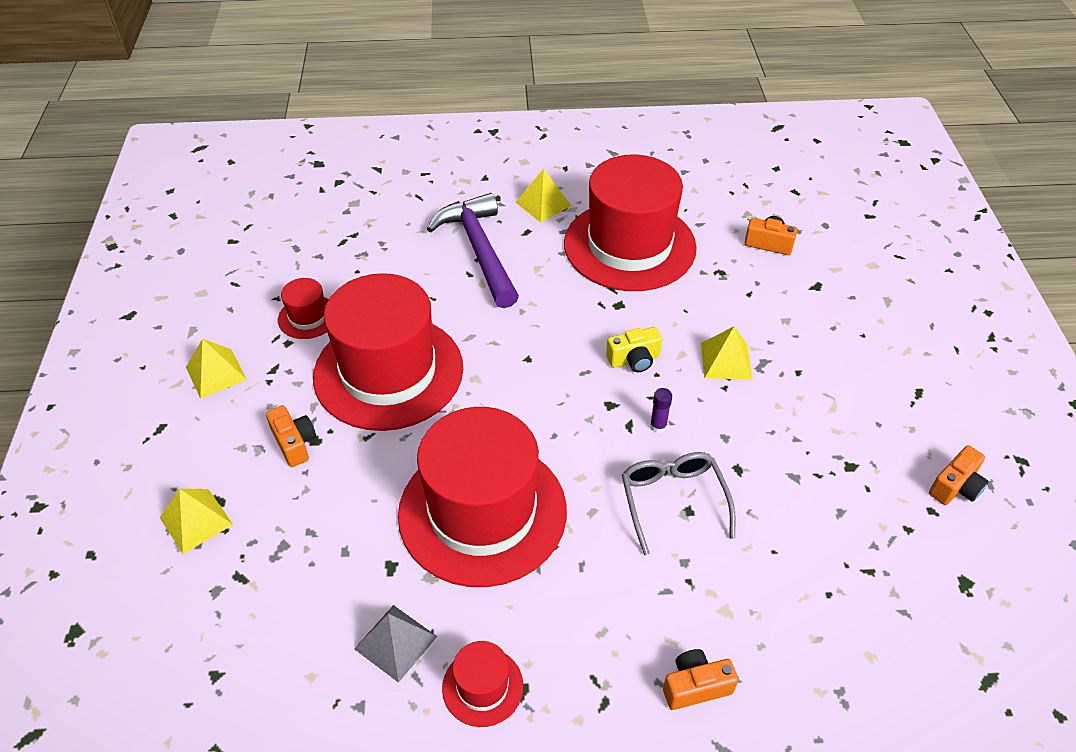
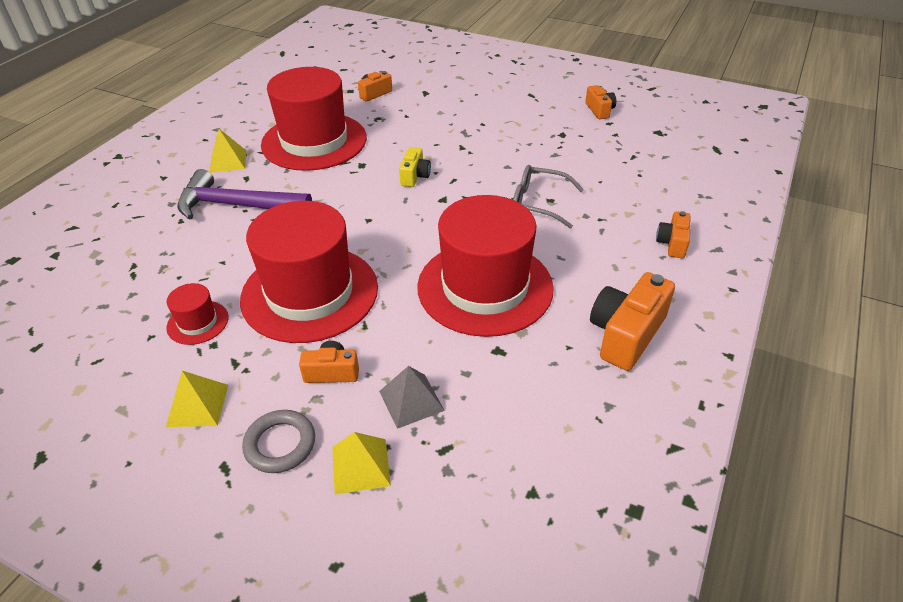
camera: 60 degrees left, 5 degrees down
(197, 451) = (280, 444): none -> grey ring
(395, 642) = (566, 368): grey pyramid -> grey pyramid (411, 400)
(482, 686) = (626, 334): red hat -> orange camera
(658, 426) = (477, 187): purple glue stick -> none
(726, 361) = (450, 144): yellow pyramid -> none

